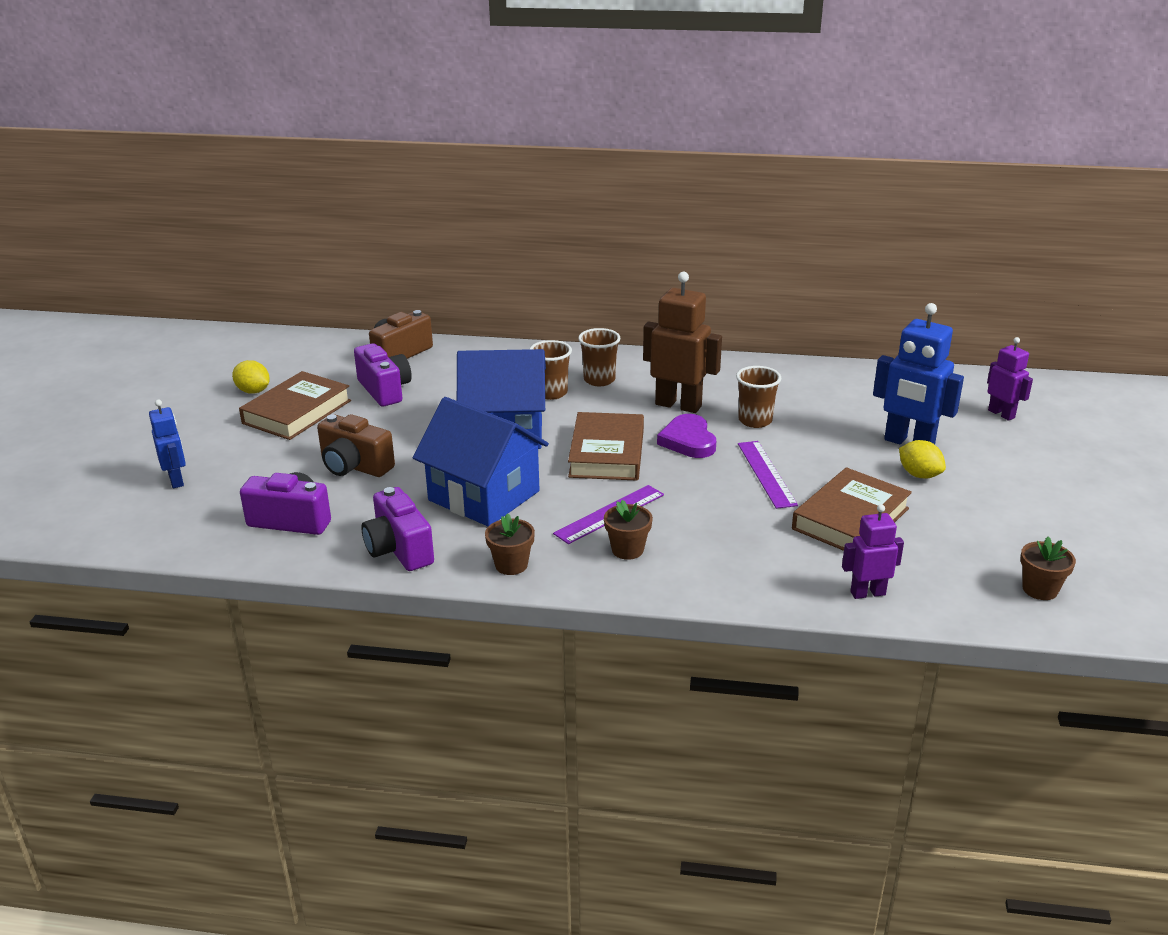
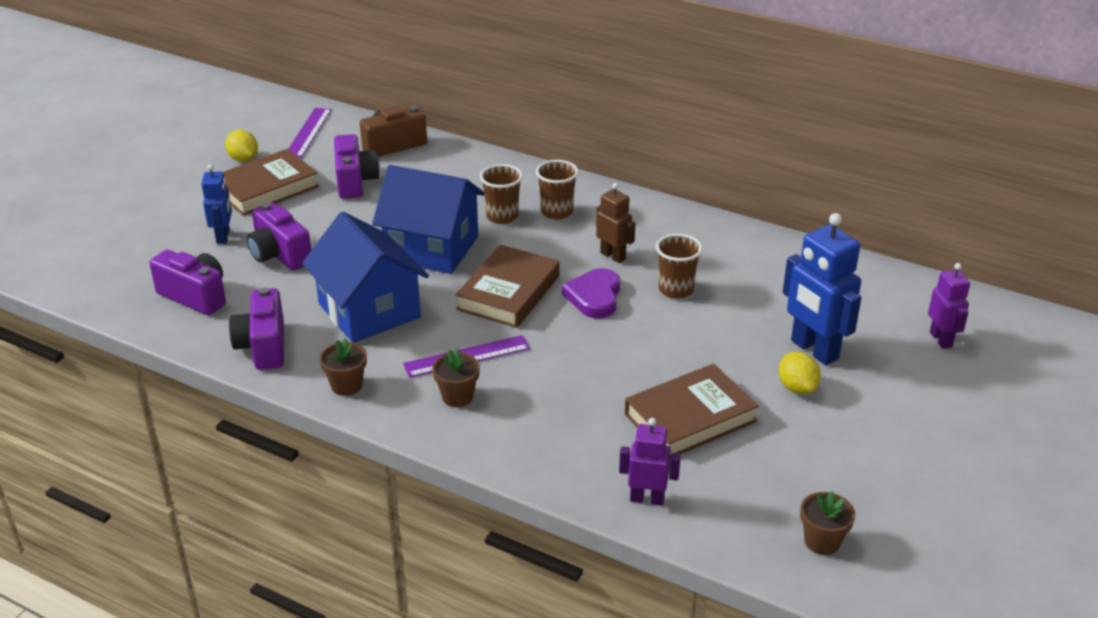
camera: 20 degrees right, 5 degrees up
(176, 480) = (129, 235): blue robot -> blue robot (223, 236)
(354, 466) = (279, 255): brown camera -> purple camera
(678, 405) = (613, 256): brown robot -> brown robot, size x0.58
(766, 474) = (643, 350): purple ruler -> purple ruler (308, 132)

